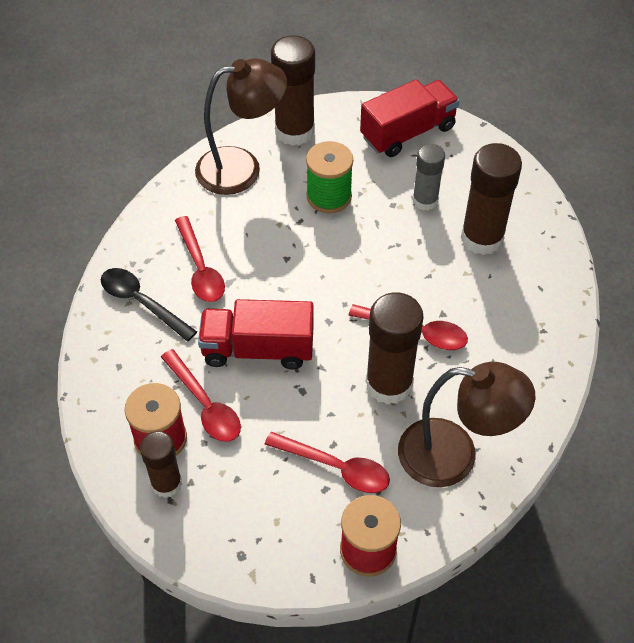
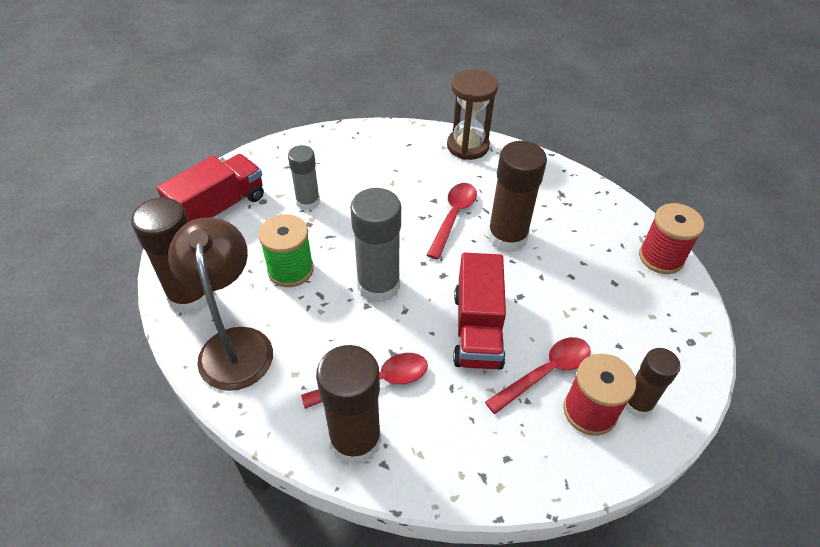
camera: 90 degrees left, 5 degrees down
(141, 302) = (420, 439): black spoon -> none
(312, 266) = (378, 285): none -> grey glue stick
(336, 468) = (593, 274): red spoon -> none
(407, 132) = (219, 208): red truck -> red truck turned 75 degrees clockwise
(454, 456) = (568, 203): brown lamp -> none
(482, 238) = (355, 170): brown glue stick -> brown glue stick (355, 440)
(548, 350) = (467, 146): none -> brown hourglass

